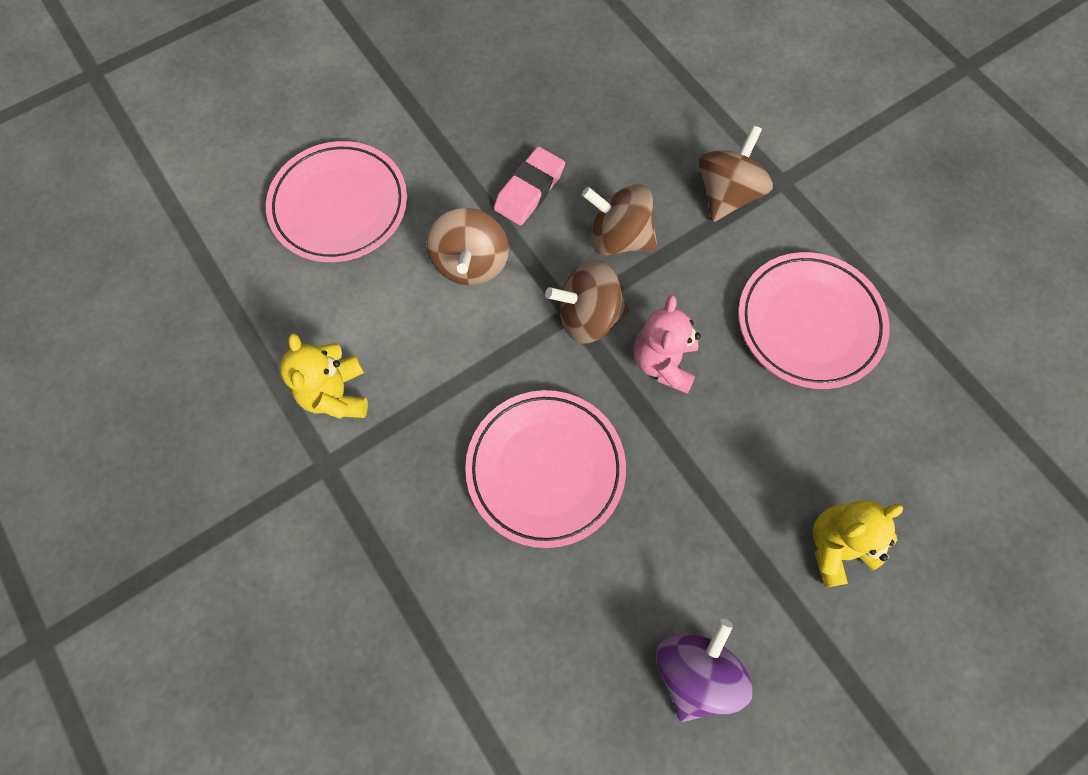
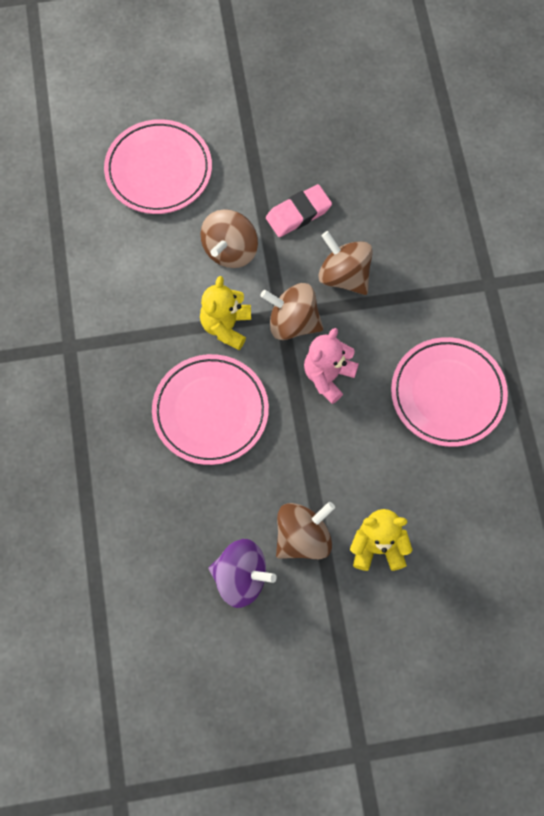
camera: 25 degrees right, 0 degrees up
(336, 394) = (97, 302): yellow teddy bear -> yellow teddy bear (226, 326)
(695, 671) = (241, 578): purple spinning top -> purple spinning top turned 60 degrees clockwise
(727, 194) = (442, 276): brown spinning top -> brown spinning top (303, 538)

